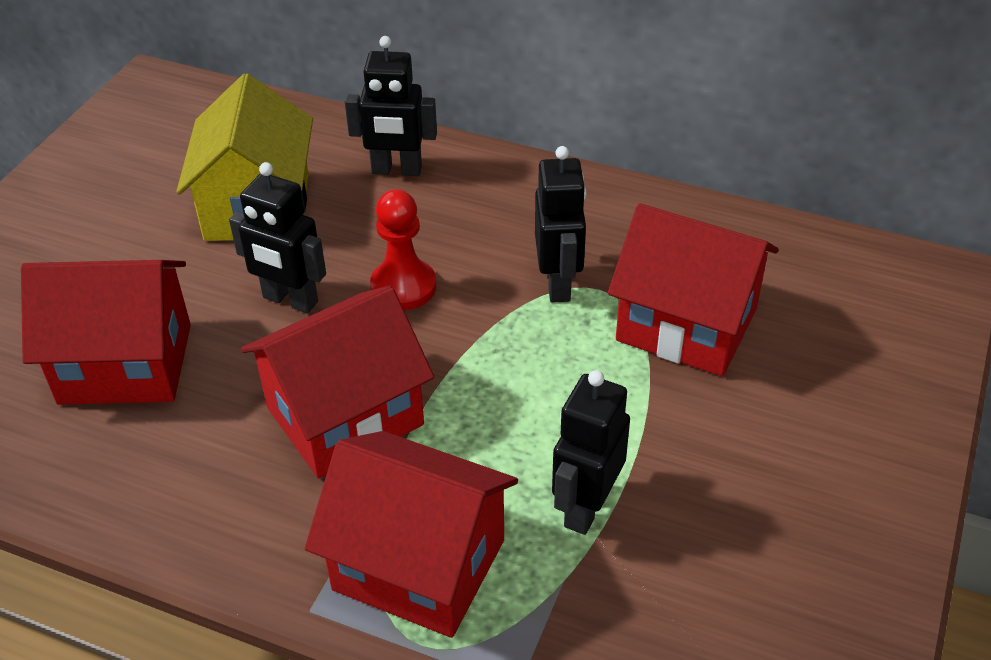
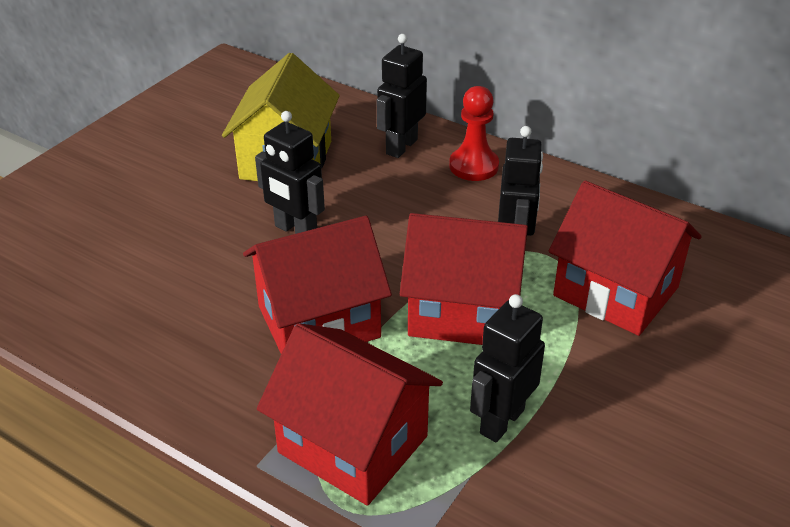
camera: 10 degrees right, 5 degrees down
(125, 363) = (158, 259): red house -> red house (462, 311)
(396, 170) = (401, 147): black robot -> black robot turned 105 degrees clockwise
(403, 287) = (387, 232): red pawn -> red pawn (473, 166)

